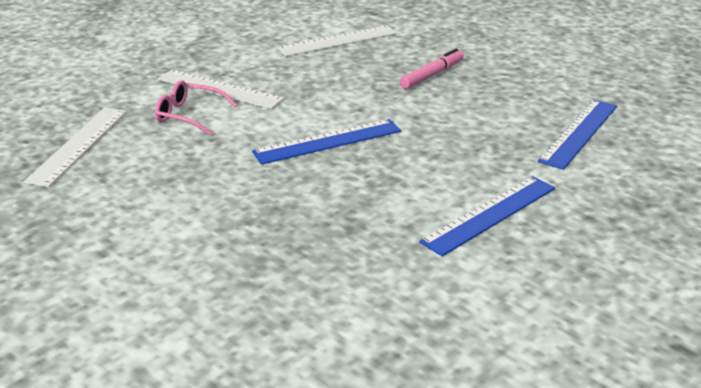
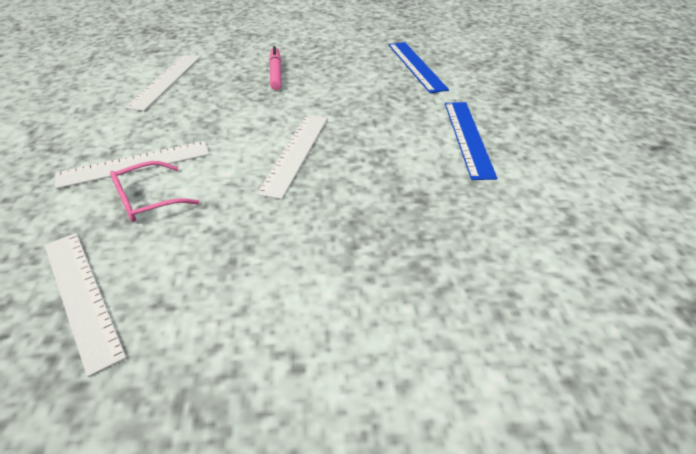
camera: 50 degrees left, 10 degrees up
(327, 141) = (295, 153): blue ruler -> white ruler

